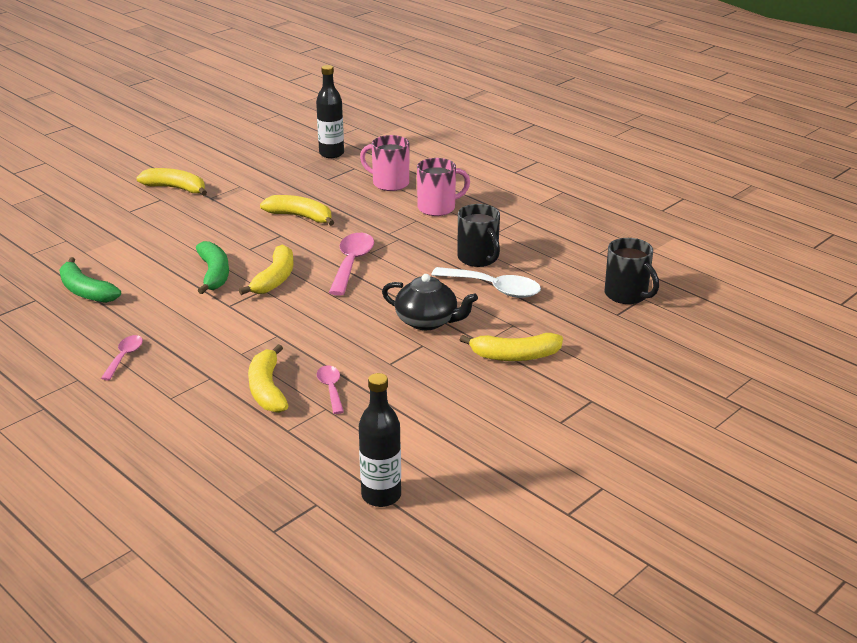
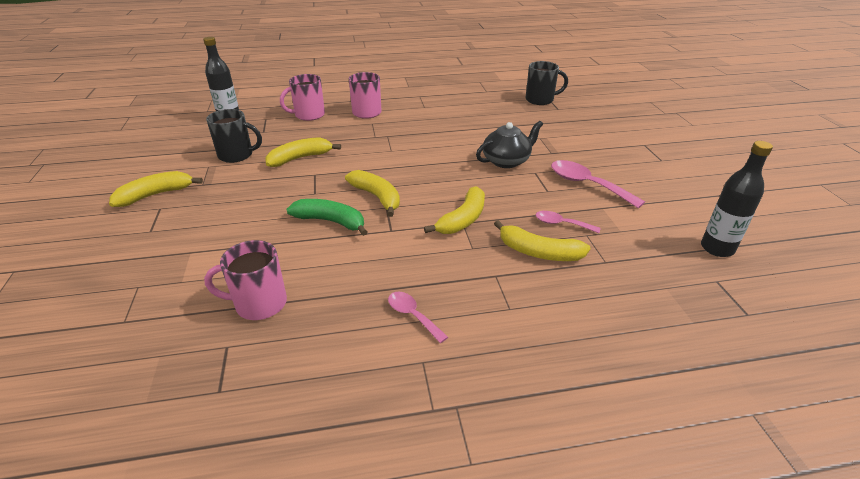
camera: 55 degrees left, 5 degrees up
(85, 291) = (259, 304): green banana -> pink mug
(351, 263) = (397, 161): pink spoon -> pink spoon (586, 184)
(478, 258) = (449, 121): black mug -> black mug (237, 155)
(494, 288) = (491, 129): white spoon -> none
(515, 356) = (577, 149): yellow banana -> yellow banana (463, 219)

